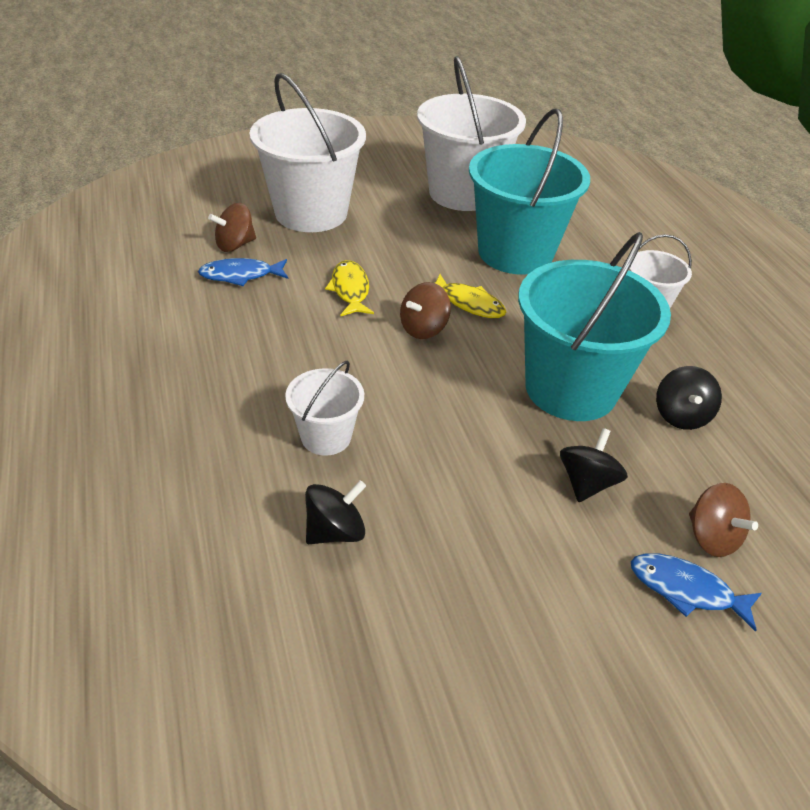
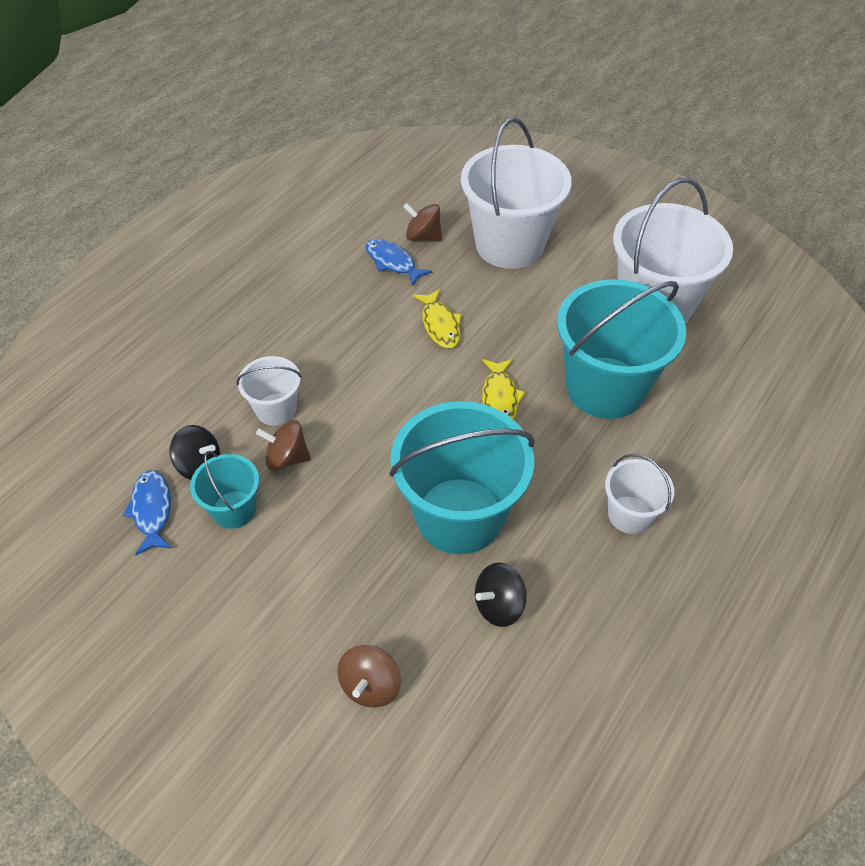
camera: 55 degrees right, 10 degrees up
(350, 290) = (440, 325): yellow fish -> yellow fish turned 120 degrees clockwise
(423, 328) = (439, 390): brown spinning top -> brown spinning top (287, 458)
(423, 532) = (234, 509): none -> turquoise bucket
(587, 483) = (360, 577): black spinning top -> none
(686, 590) = (302, 690): blue fish -> blue fish (152, 510)

